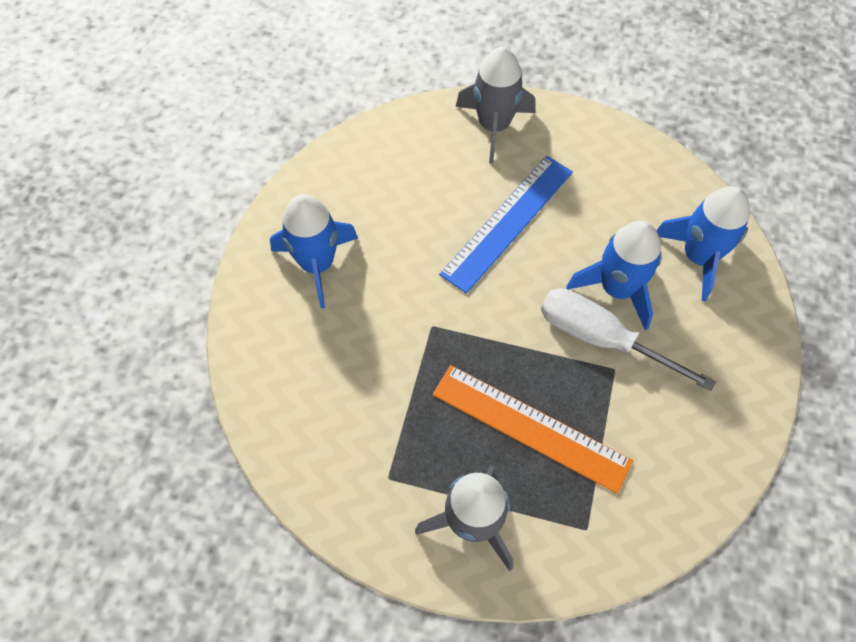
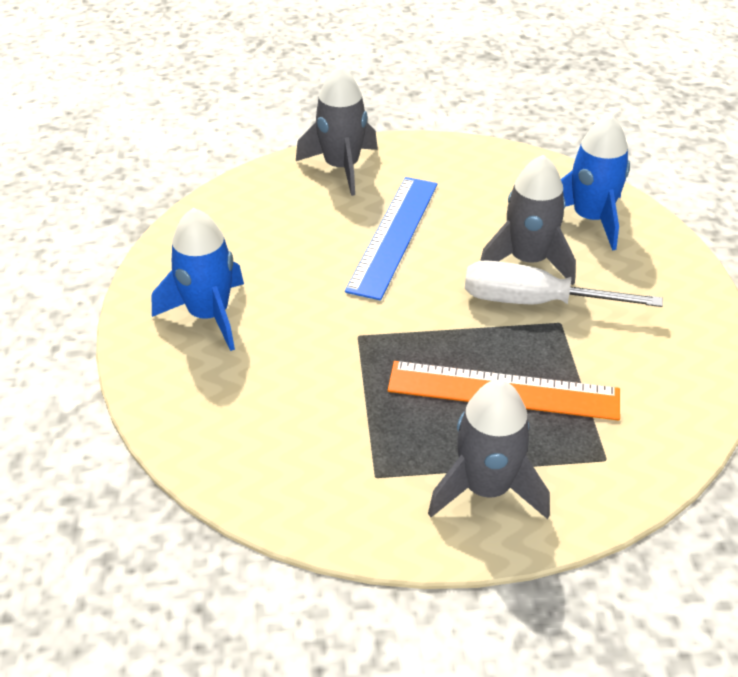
camera: 20 degrees left, 20 degrees down
(617, 289) = (528, 260): blue rocket -> grey rocket

